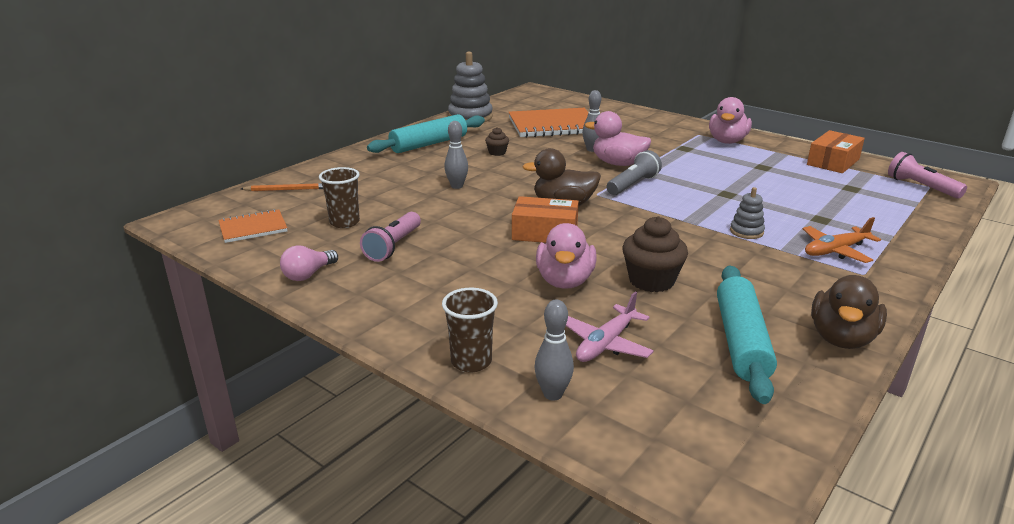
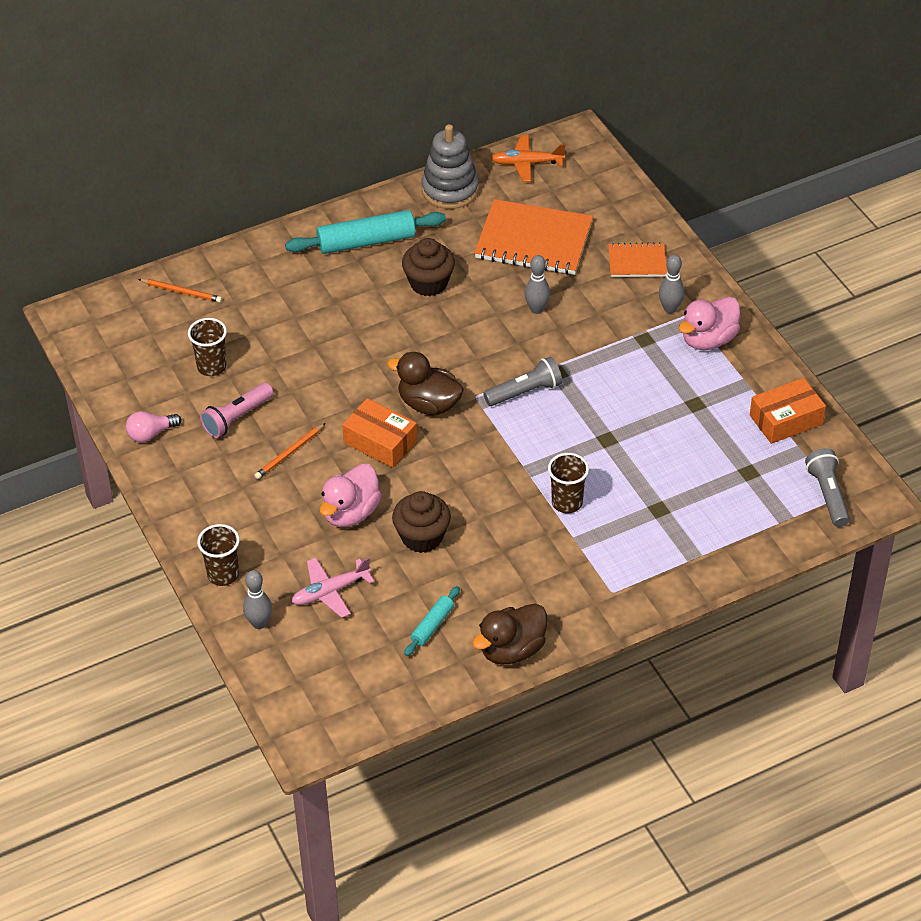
camera: 25 degrees right, 20 degrees up
(253, 228) = (129, 350): orange notebook -> orange notebook (637, 262)
(457, 186) = (347, 337): grey bowling pin -> grey bowling pin (670, 309)
(466, 257) = (289, 453): none -> orange pencil
(497, 152) = (428, 283): brown cupcake -> brown cupcake, size x1.87
(618, 163) = (542, 347): pink duck -> none
(741, 341) = (432, 625): turquoise rolling pin -> turquoise rolling pin, size x0.52
(746, 232) = (567, 503): grey stacking toy -> brown cup
(835, 251) = (621, 556): orange plane -> orange plane (527, 163)
(921, 187) = (827, 495): pink flashlight -> grey flashlight

